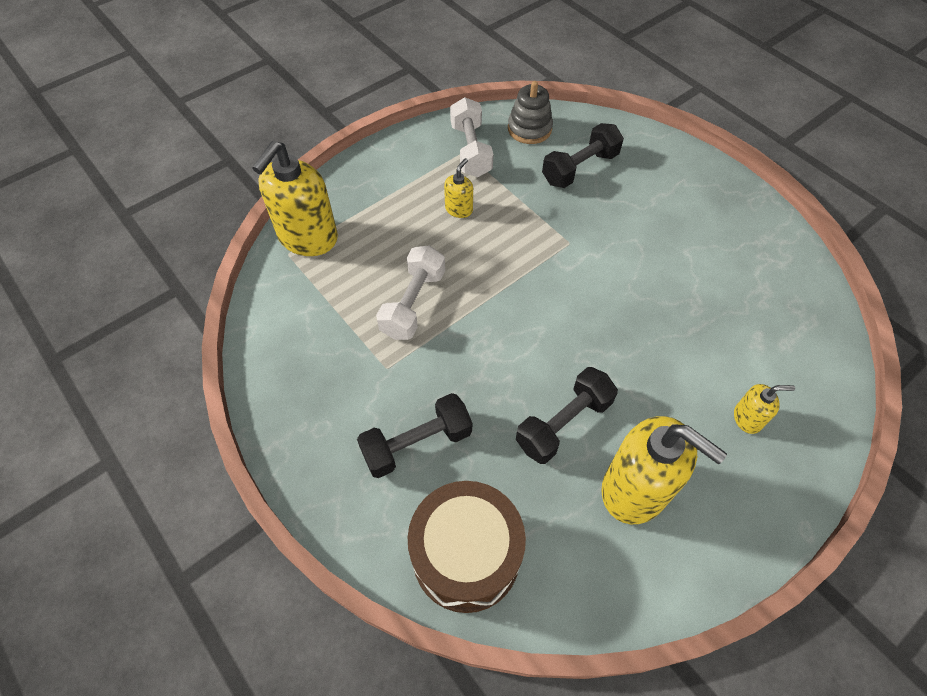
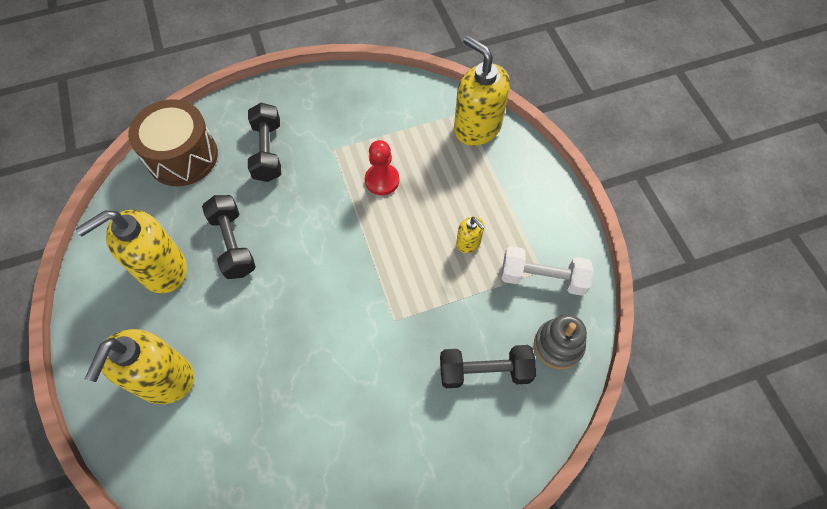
camera: 110 degrees right, 5 degrees up
(413, 303) = (382, 180): white dumbbell -> red pawn
(580, 168) = (484, 371): black dumbbell -> black dumbbell turned 75 degrees counterclockwise
(747, 418) = (164, 379): yellow soap dispenser -> yellow soap dispenser, size x2.14

